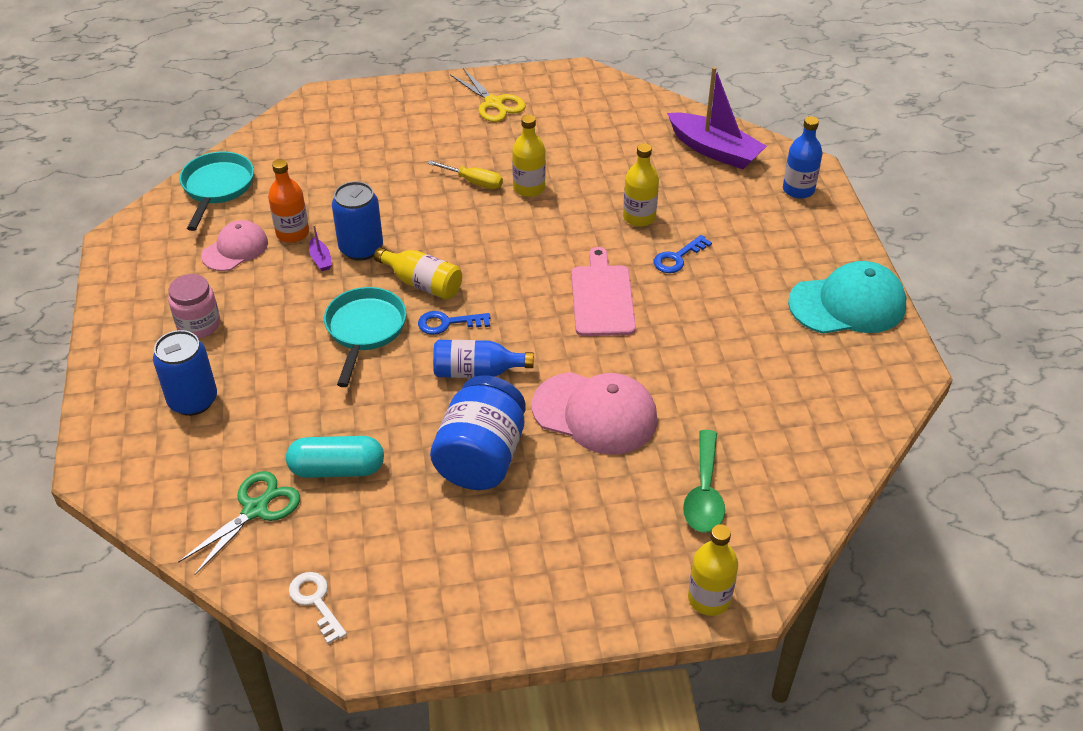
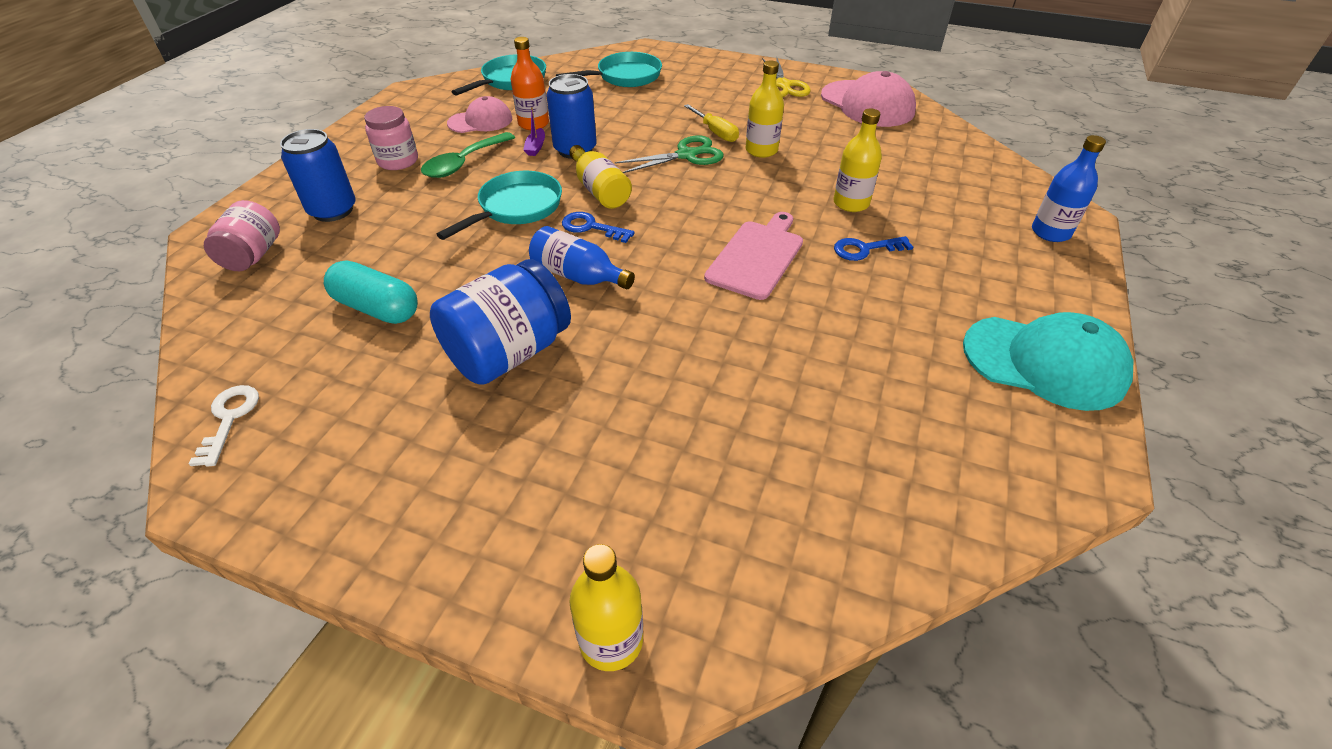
camera: 30 degrees right, 0 degrees up
(168, 473) = (253, 256): none -> pink jar
(256, 509) = (280, 312): green scissors -> green scissors (687, 155)
(332, 143) = (625, 77): none -> turquoise pan
(595, 413) = (658, 359): pink cap -> pink cap (867, 104)
(704, 492) = (710, 499): green spoon -> green spoon (464, 163)
(714, 150) = (974, 173): purple boat -> none

